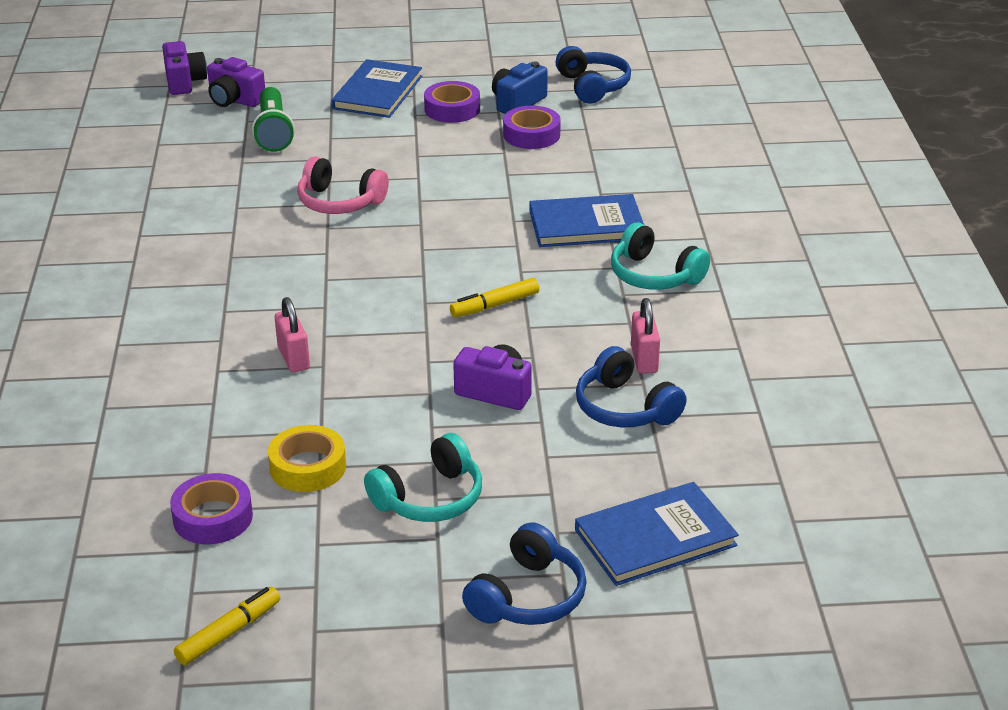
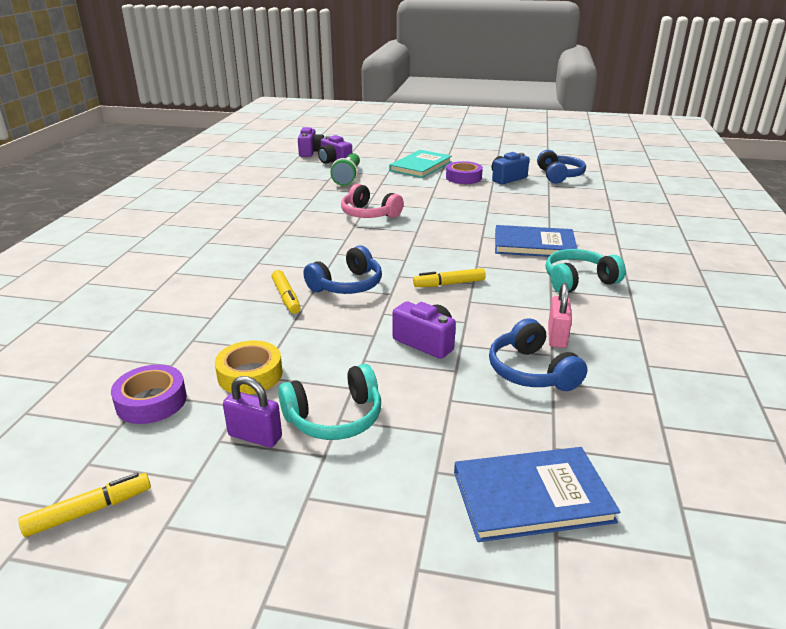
camera: 15 degrees right, 5 degrees down
(293, 358) = (286, 297): pink padlock -> yellow marker
(354, 533) = (255, 436): none -> purple padlock
(378, 92) = (421, 166): blue book -> turquoise book
(528, 597) = (384, 535): blue headphones -> blue headphones (347, 285)
(531, 135) = (510, 194): purple tape -> none
(654, 275) = (578, 281): turquoise headphones -> turquoise headphones turned 105 degrees clockwise

